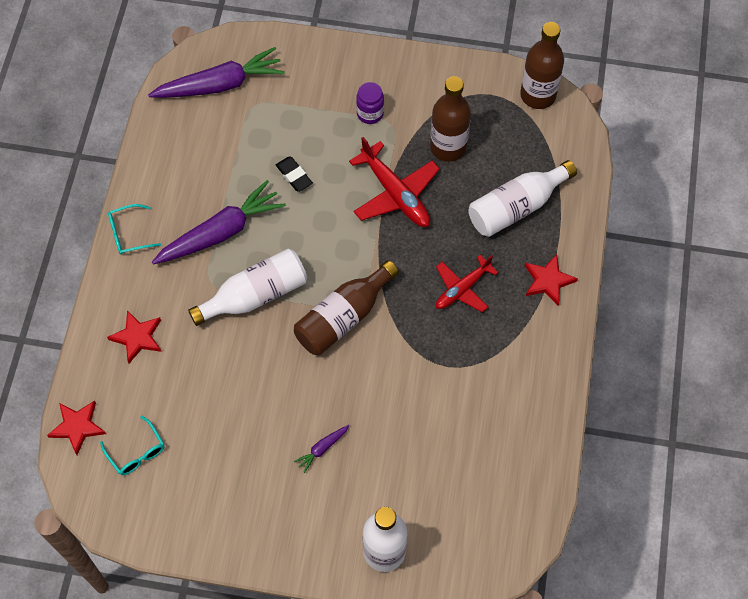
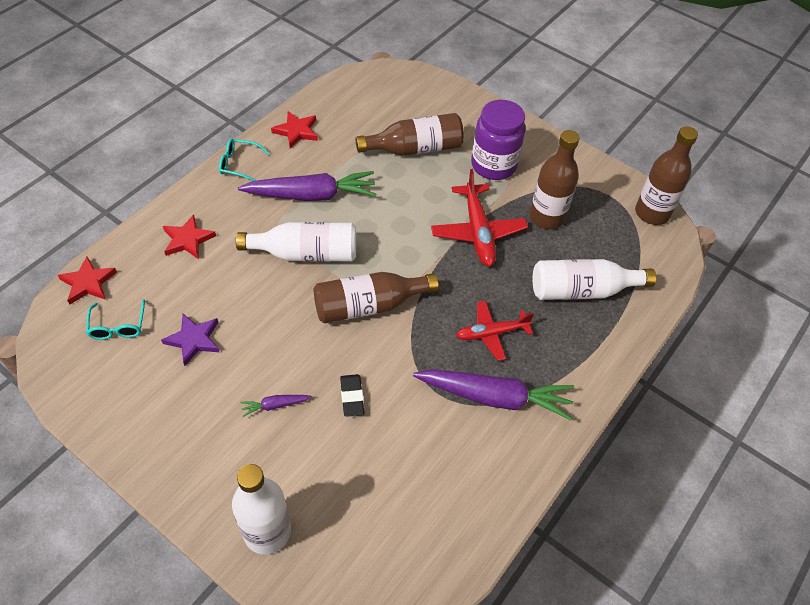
camera: 25 degrees right, 10 degrees down
(213, 429) = (193, 340): none -> purple star
(220, 85) = (385, 97): purple carrot -> purple carrot (495, 397)
(286, 131) = (415, 148): none -> brown bottle
(294, 176) = (400, 182): black eraser -> black eraser (352, 397)
(370, 114) = (493, 165): purple jar -> purple jar, size x1.83
(548, 281) = (577, 365): red star -> red star (296, 131)

